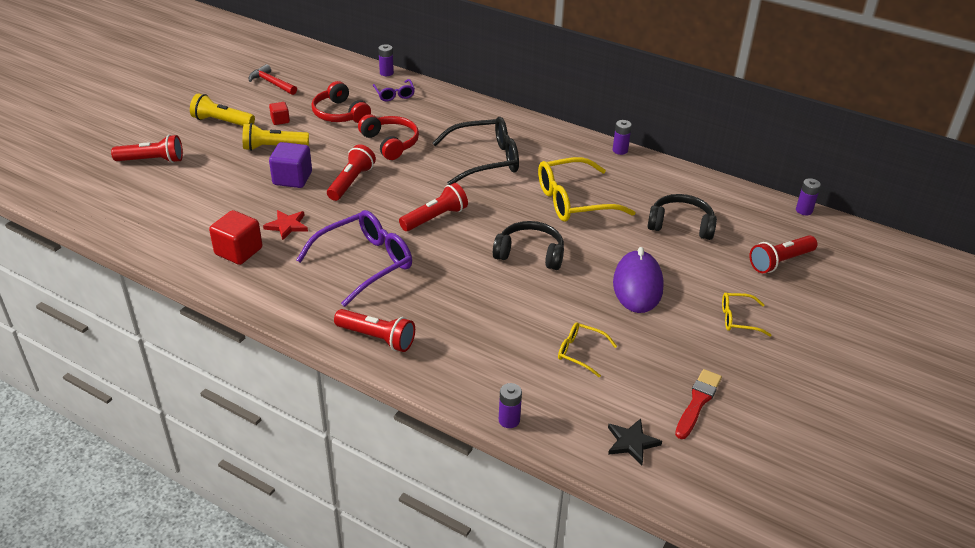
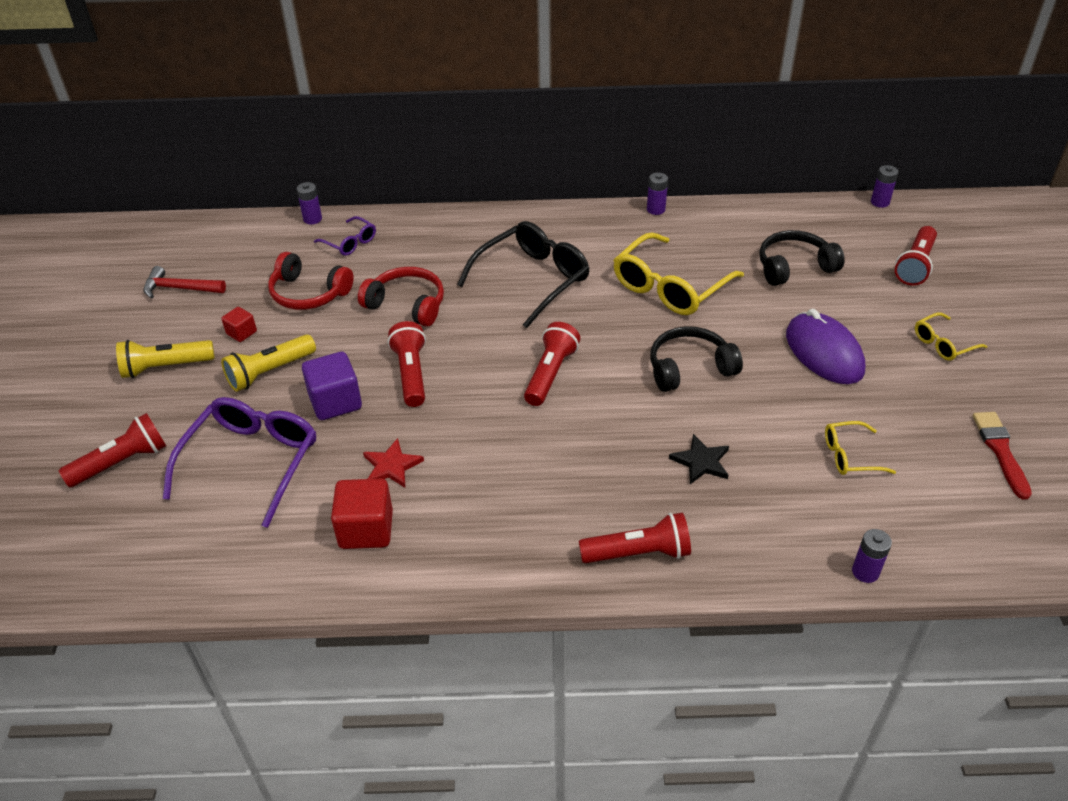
camera: 30 degrees left, 5 degrees up
(365, 263) = (531, 467): purple glasses -> purple glasses (252, 462)
(631, 442) = (993, 529): black star -> black star (701, 462)

